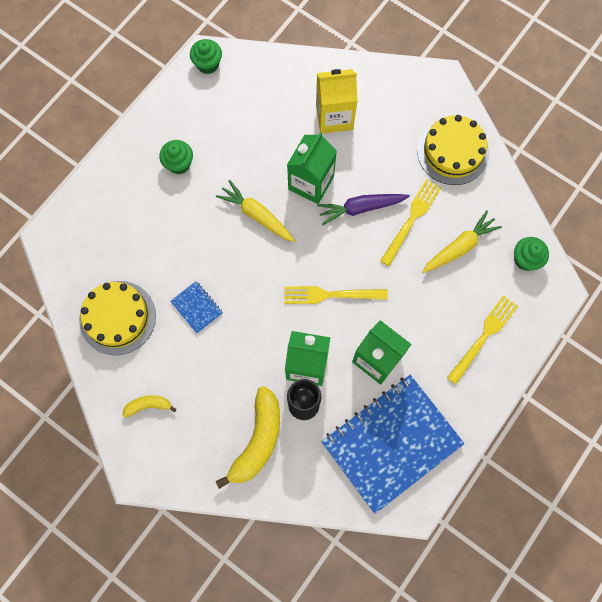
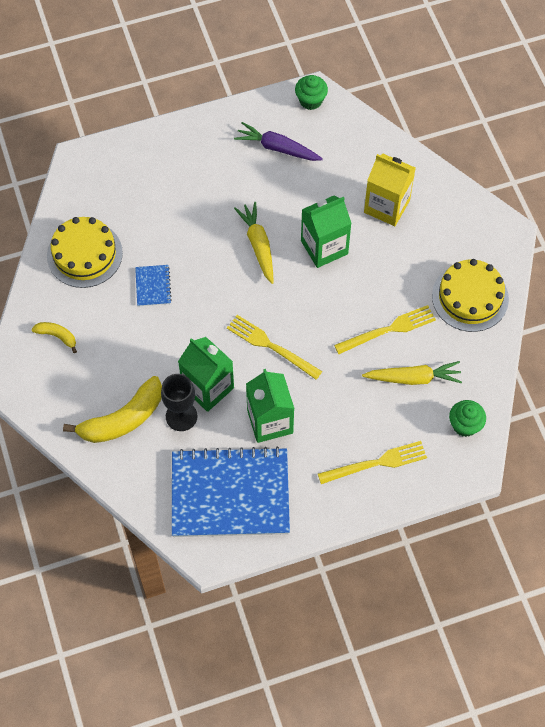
camera: 35 degrees right, 10 degrees down
(179, 164) = (225, 165): green cupcake -> none
(361, 208) = (351, 293): purple carrot -> purple carrot (277, 148)

